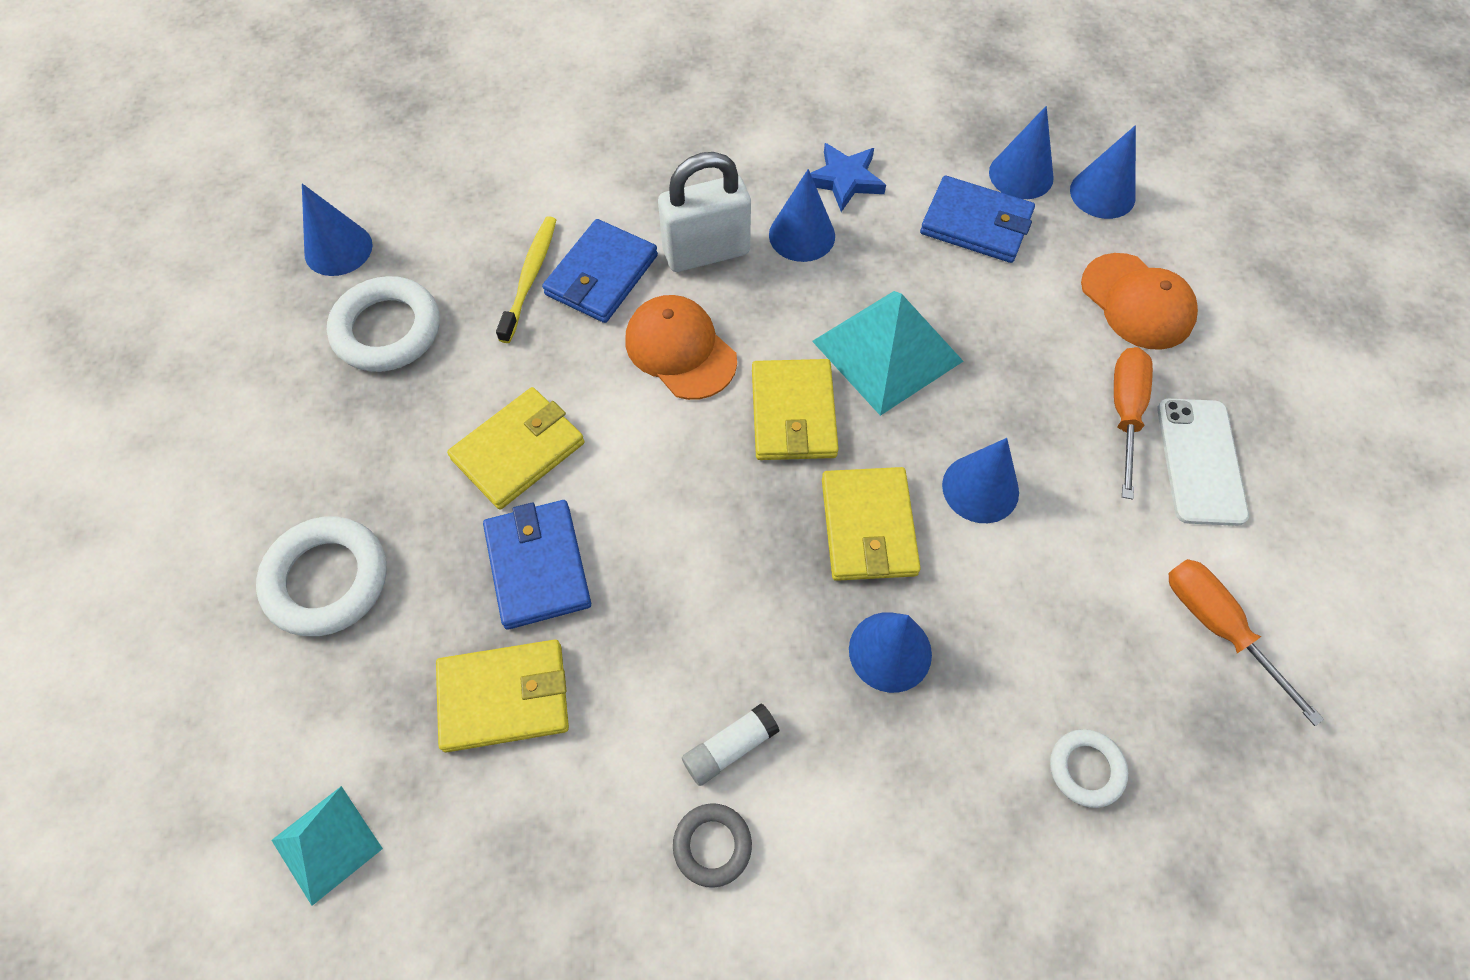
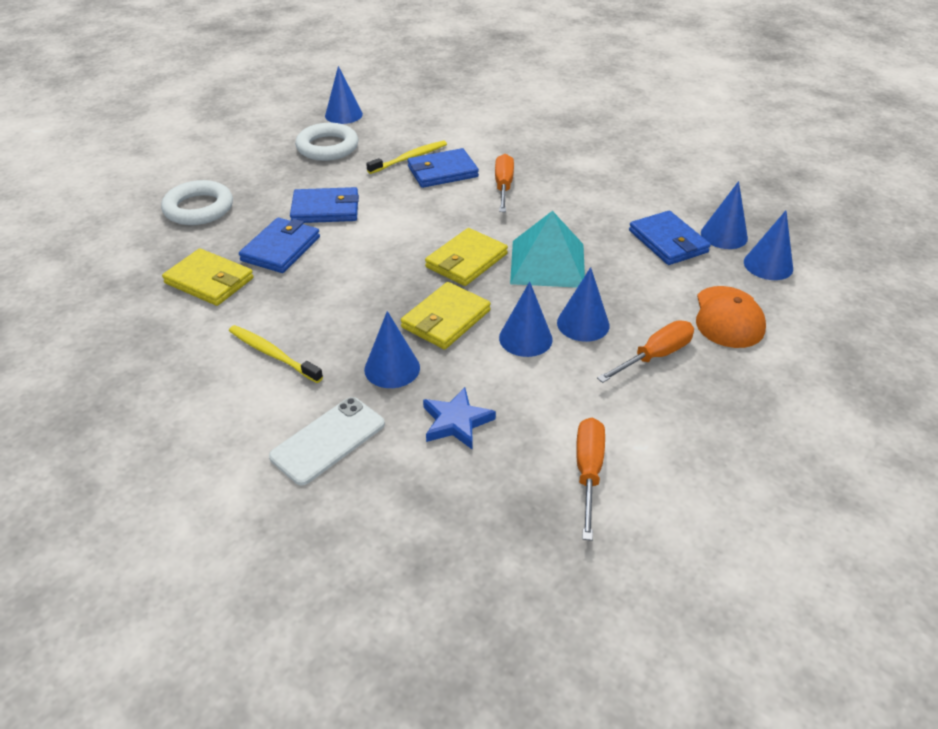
camera: 40 degrees right, 20 degrees down
(327, 844) = (88, 283): turquoise pyramid -> none
(518, 450) = (325, 209): yellow wallet -> blue wallet
(680, 350) = (443, 213): orange cap -> none
(706, 252) = (503, 186): white padlock -> orange screwdriver
(712, 845) = (218, 380): grey ring -> none
(730, 748) = (272, 354): white glue stick -> yellow toothbrush
(802, 235) = (561, 202): blue cone -> blue cone (583, 324)
(845, 180) = (614, 193): blue star -> blue star (456, 422)
(1086, 769) = (428, 475): white ring -> none
(1200, 461) = (676, 400): white phone -> white phone (328, 440)

